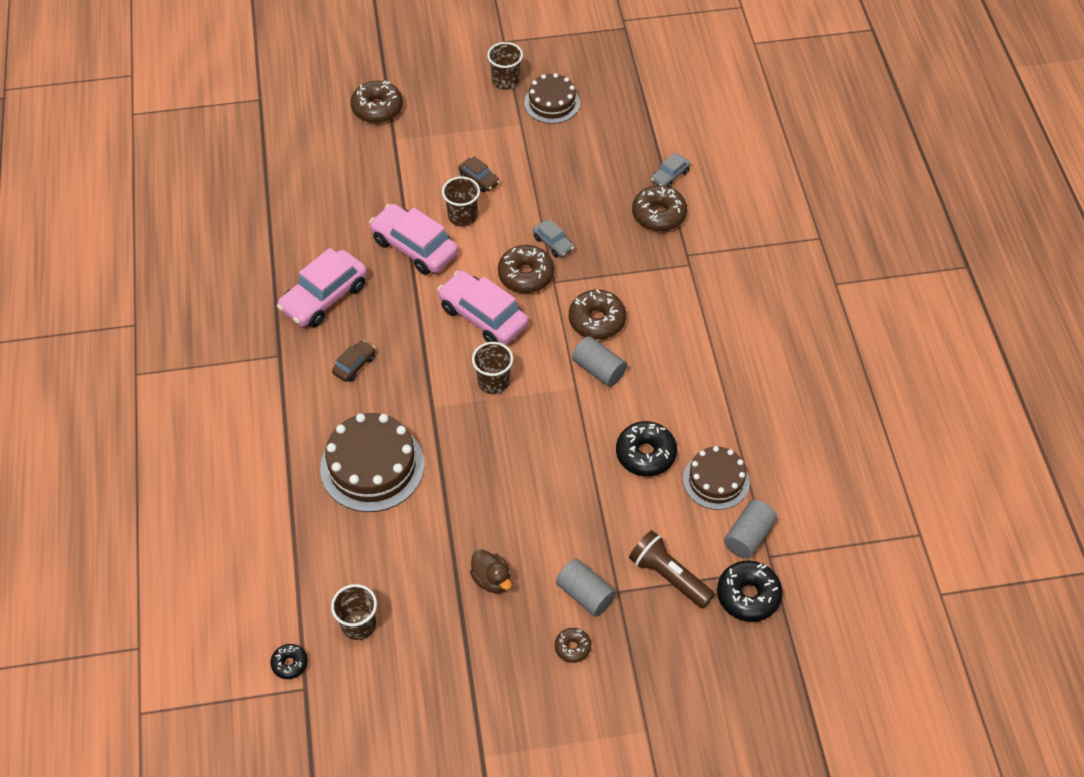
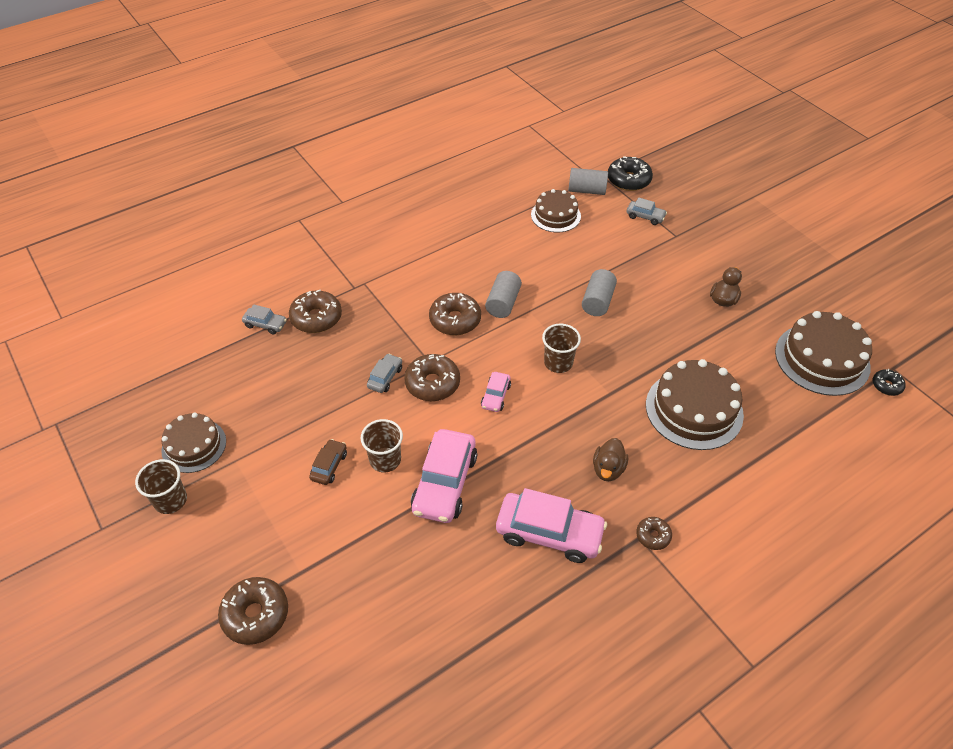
camera: 115 degrees left, 5 degrees down
(354, 365) = (608, 469): brown car -> brown duck
(358, 624) = (822, 359): brown cup -> brown cake
(483, 316) = (495, 396): pink car -> pink car, size x0.50
(572, 647) = (733, 244): brown donut -> brown donut (653, 536)
(585, 594) = (692, 250): grey cylinder -> grey cylinder (597, 301)
(645, 454) = (560, 255): black donut -> none
(668, 576) = (645, 216): brown flashlight -> grey car

